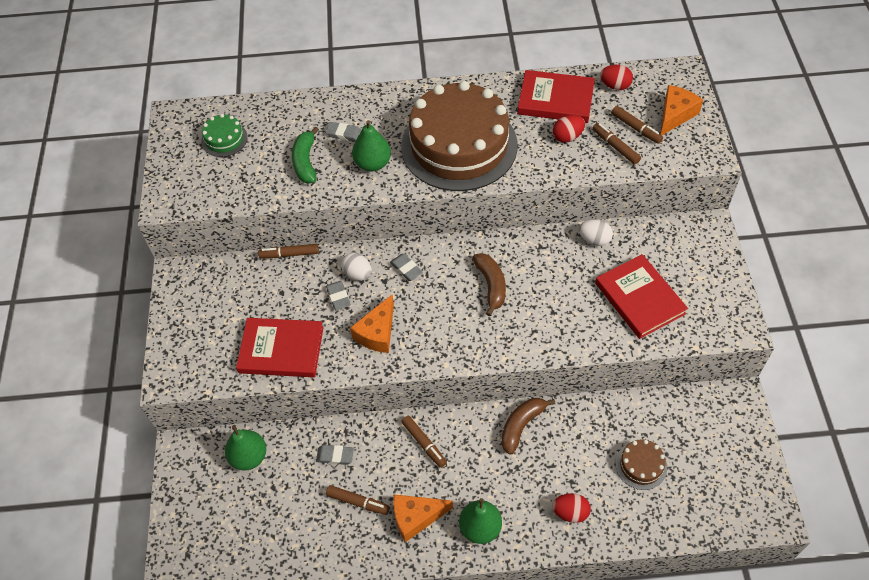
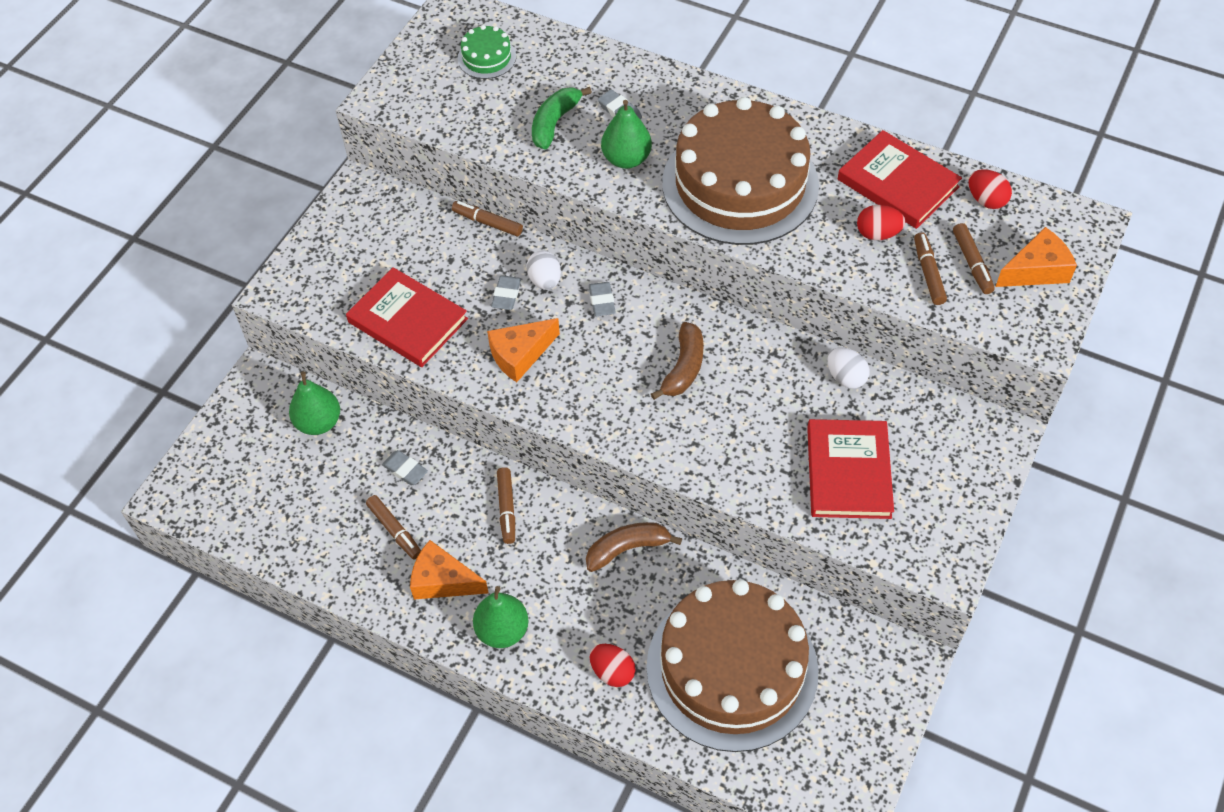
camera: 30 degrees right, 0 degrees up
(641, 465) = (732, 668): brown cake -> brown cake, size x2.48

